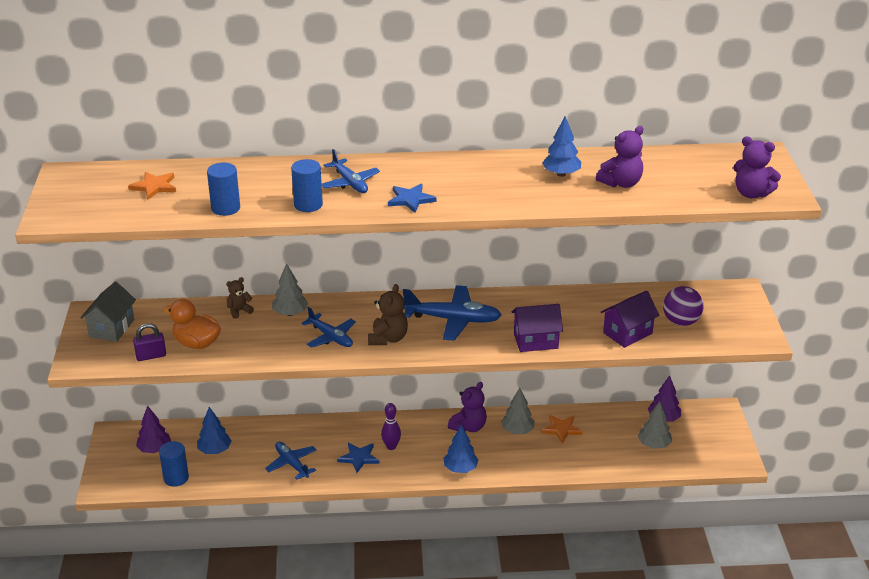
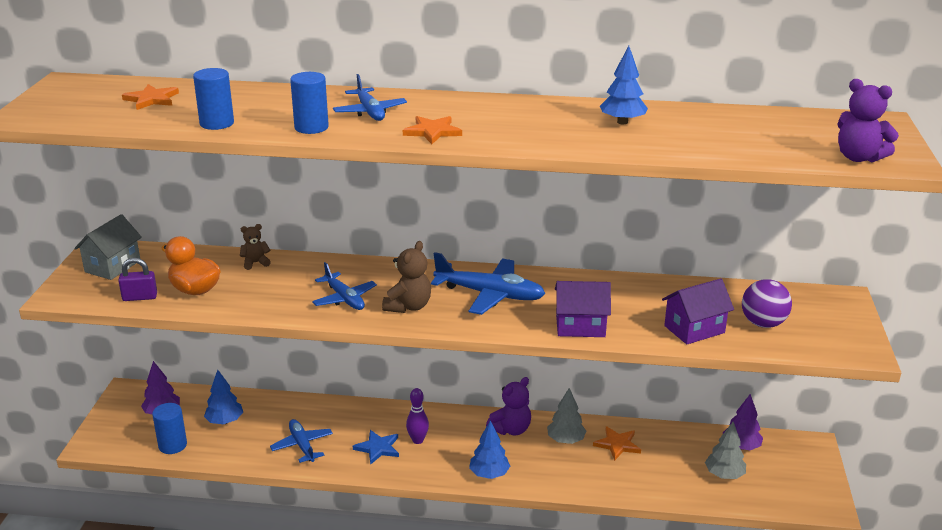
camera: 10 degrees right, 5 degrees down
(290, 313) = (309, 270): grey tree -> none
(410, 199) = (432, 132): blue star -> orange star
(621, 183) = (693, 136): purple teddy bear -> none

